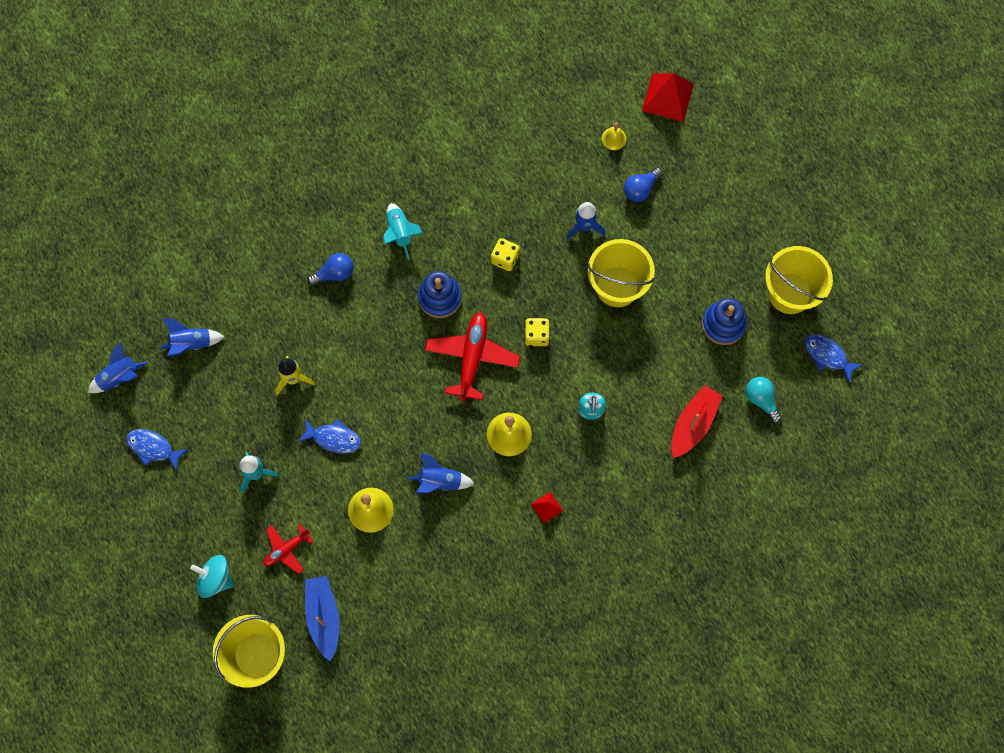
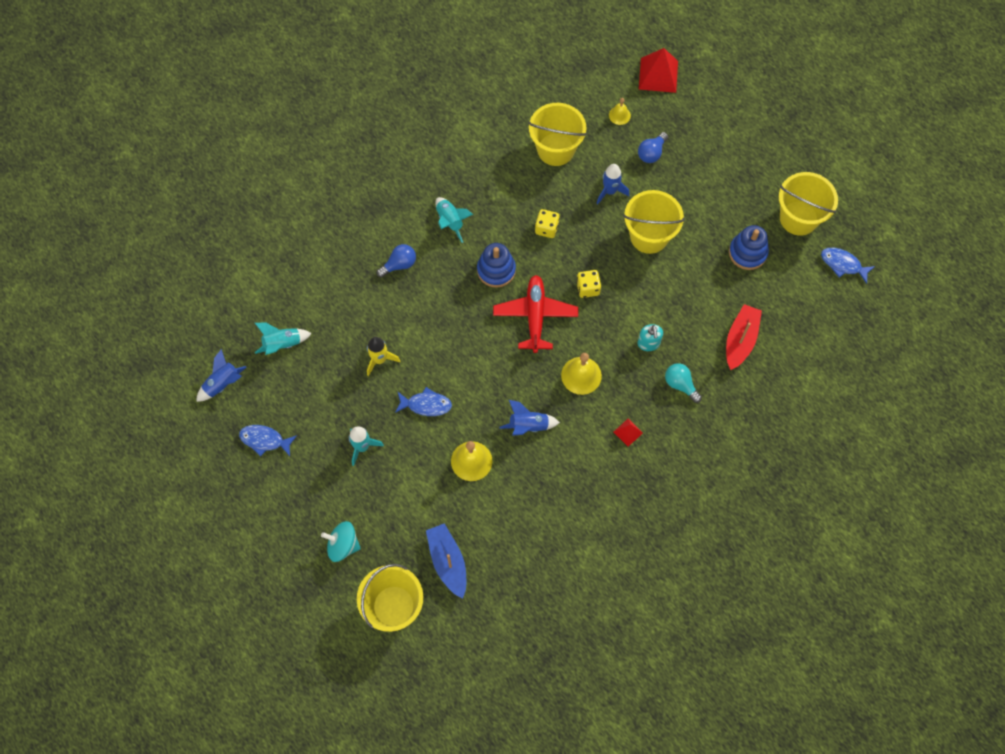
camera: 10 degrees left, 5 degrees down
(191, 343) = (282, 344): blue rocket -> turquoise rocket
(286, 549) = (402, 508): red plane -> none
(534, 167) = (555, 149): none -> yellow bucket
(761, 399) = (794, 310): turquoise light bulb -> turquoise light bulb (680, 384)

